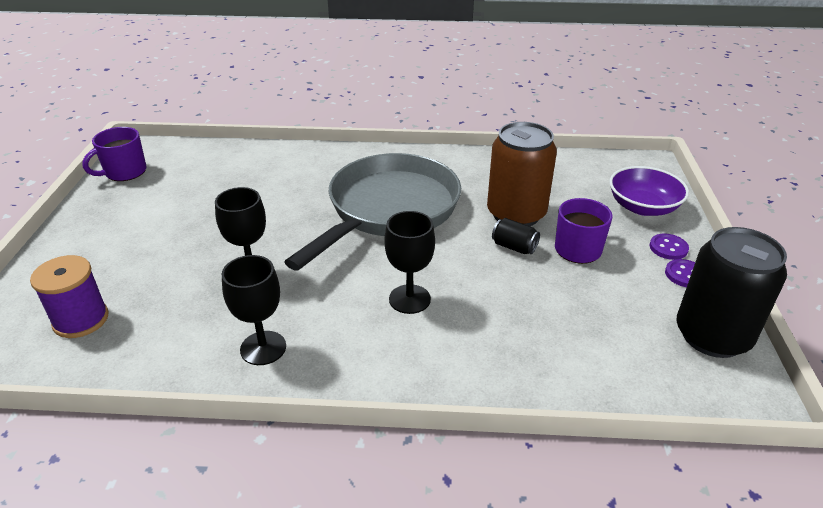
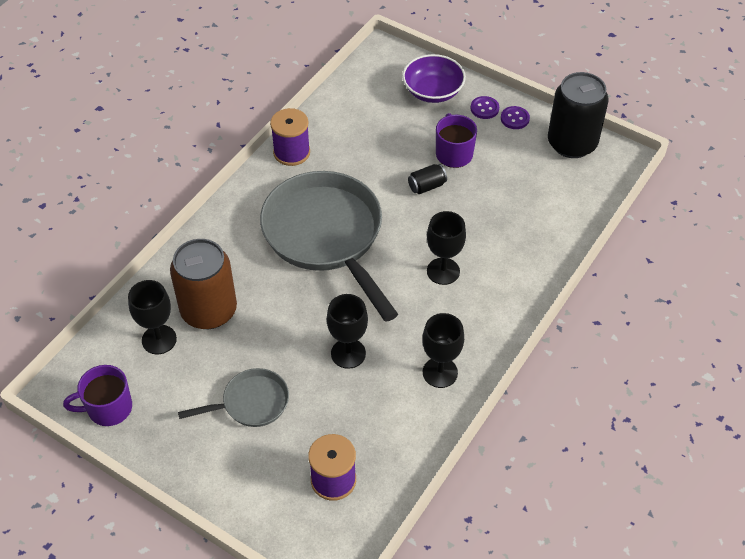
camera: 60 degrees left, 15 degrees up
(124, 172) = (108, 408): purple mug -> purple mug turned 90 degrees clockwise
(160, 237) = (251, 403): none -> grey pan
(208, 170) = (159, 339): none -> black goblet
(468, 160) = (291, 152): none -> purple spool
(516, 214) = (389, 164): brown can -> brown can (209, 310)

